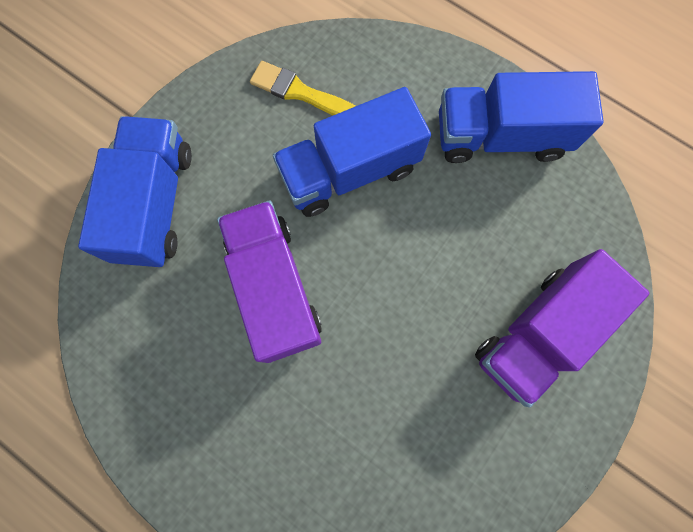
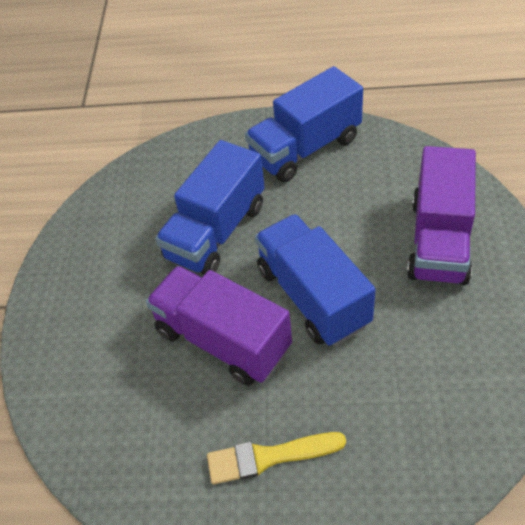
camera: 30 degrees left, 25 degrees down
(155, 204) = (75, 349): blue truck -> blue truck (313, 296)
(301, 93) = (137, 208): yellow brush -> yellow brush (269, 457)

